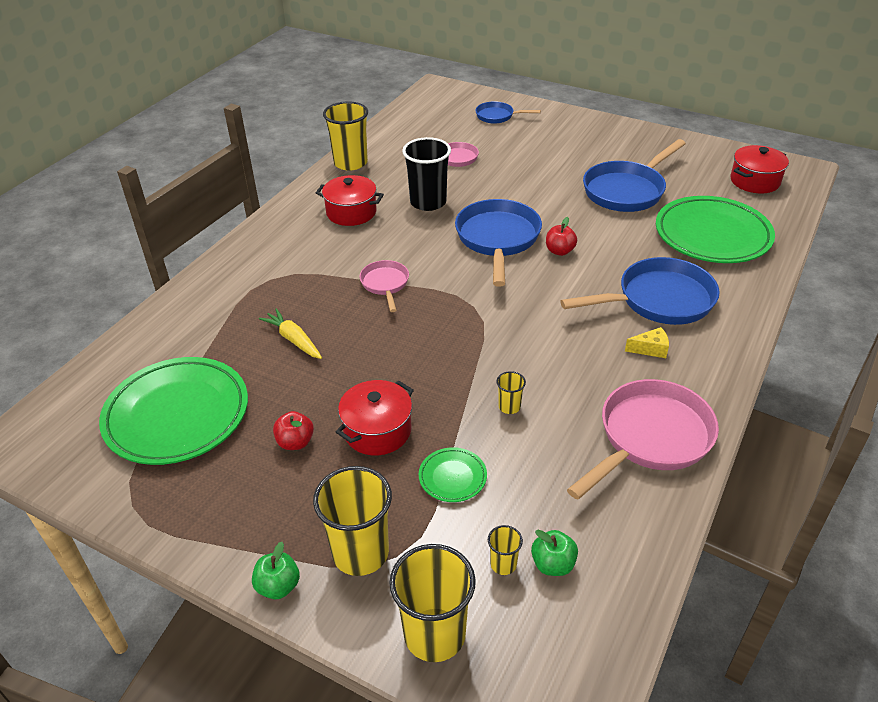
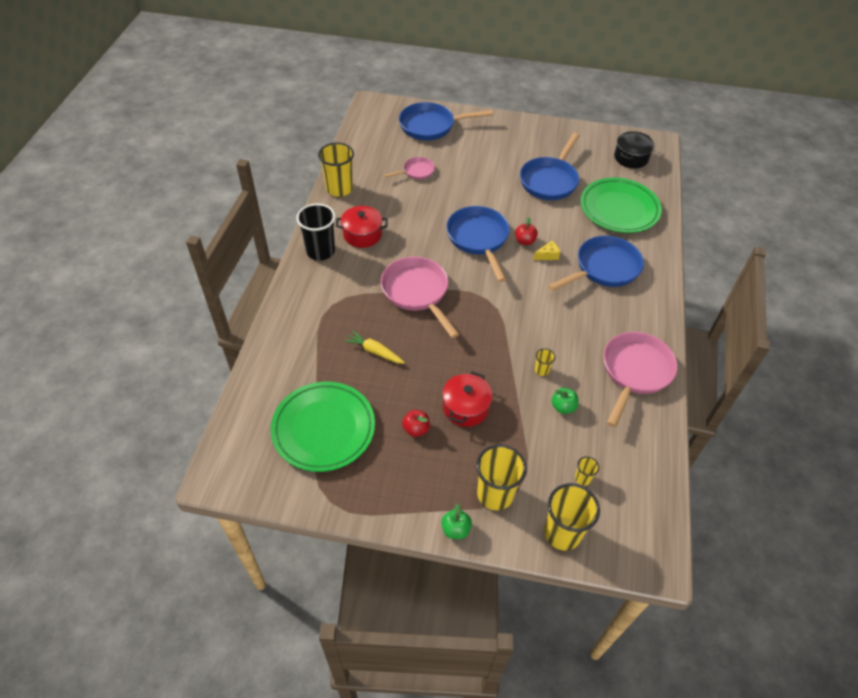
camera: 20 degrees left, 10 degrees up
(385, 284) = (417, 292): pink pan -> pink pan, size x1.86
(428, 202) = (415, 215): black cup -> black cup (320, 251)
(452, 477) = (528, 429): green plate -> none
(497, 116) = (431, 126): blue pan -> blue pan, size x1.86
(553, 564) = (611, 471): green apple -> green apple (563, 407)
(650, 349) = (612, 308): yellow cheese -> yellow cheese (547, 255)
(755, 181) = (631, 158): red pot -> black pot

